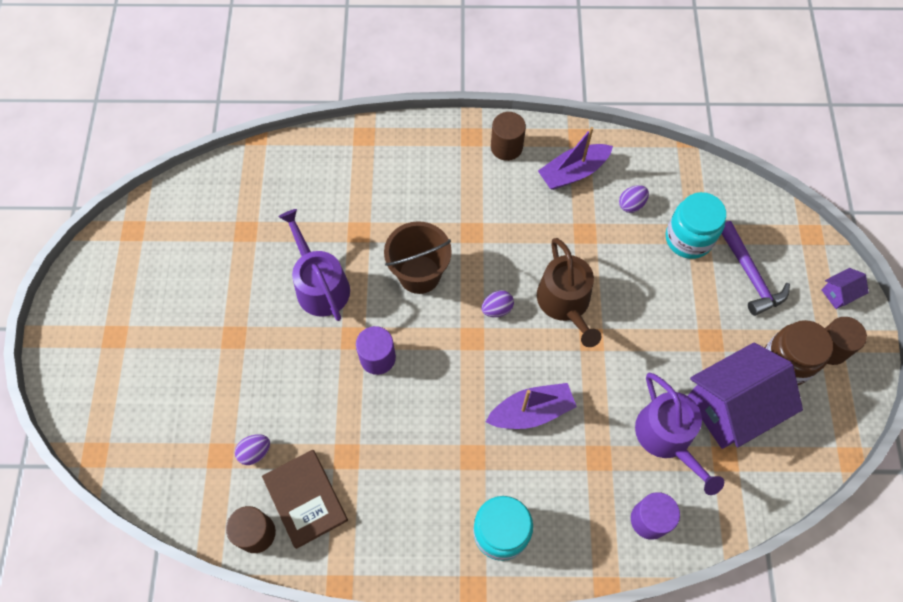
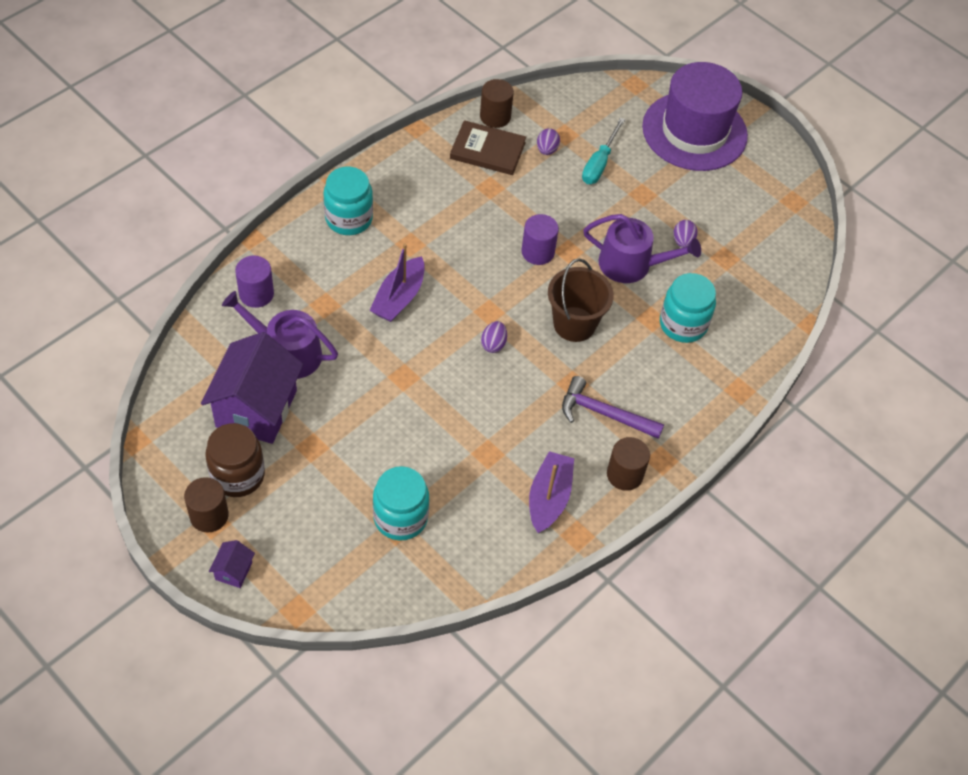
camera: 130 degrees right, 10 degrees down
(114, 358) = (694, 131): none -> purple hat
(229, 398) = (599, 163): none -> turquoise screwdriver
(342, 209) = (683, 324): none -> turquoise jar
(565, 303) = (448, 387): brown watering can -> none
(631, 204) = (474, 509): purple egg -> purple egg (683, 241)
(750, 275) = (322, 527): purple hammer -> purple hammer (604, 413)

